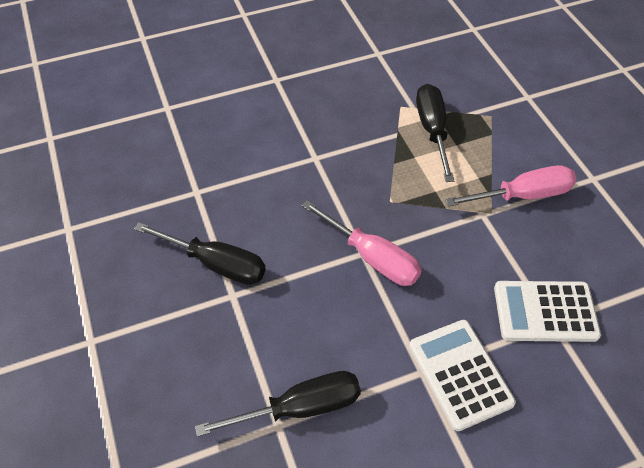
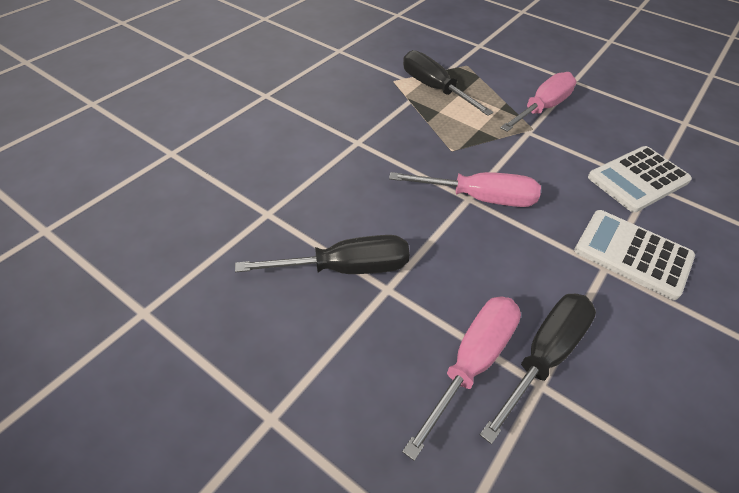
camera: 35 degrees left, 5 degrees down
(243, 381) = (471, 363): none -> pink screwdriver

